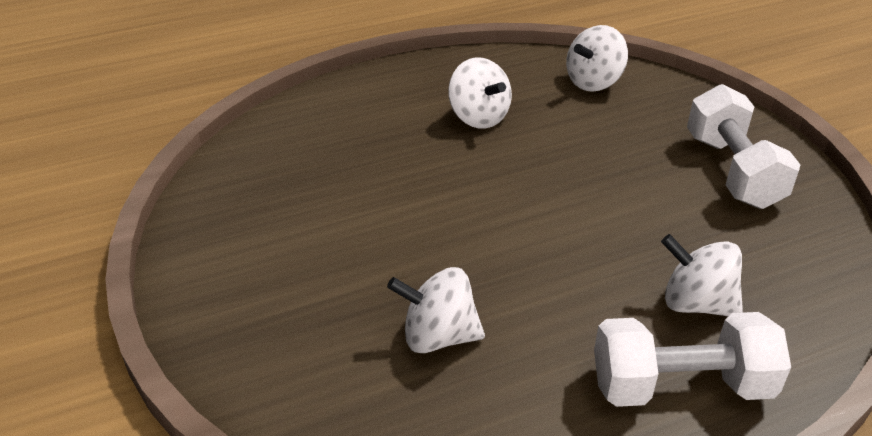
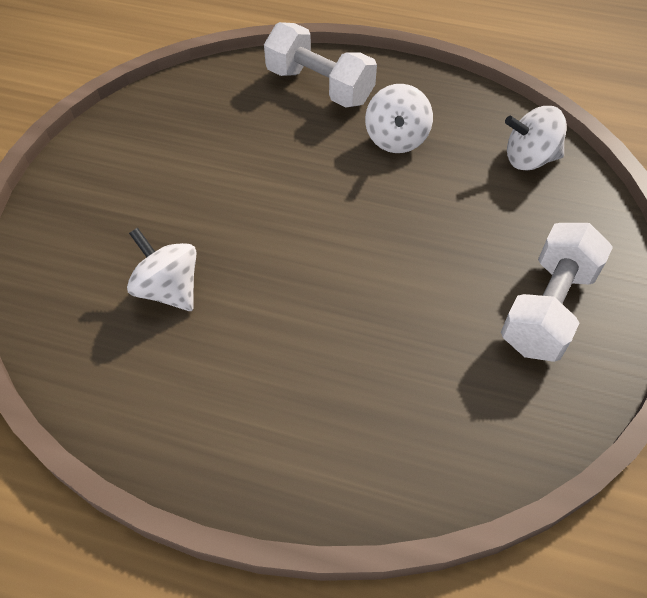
camera: 40 degrees right, 15 degrees up
(681, 385) = (275, 443): white dumbbell -> white dumbbell (319, 86)
(696, 303) = (367, 393): white spinning top -> none

